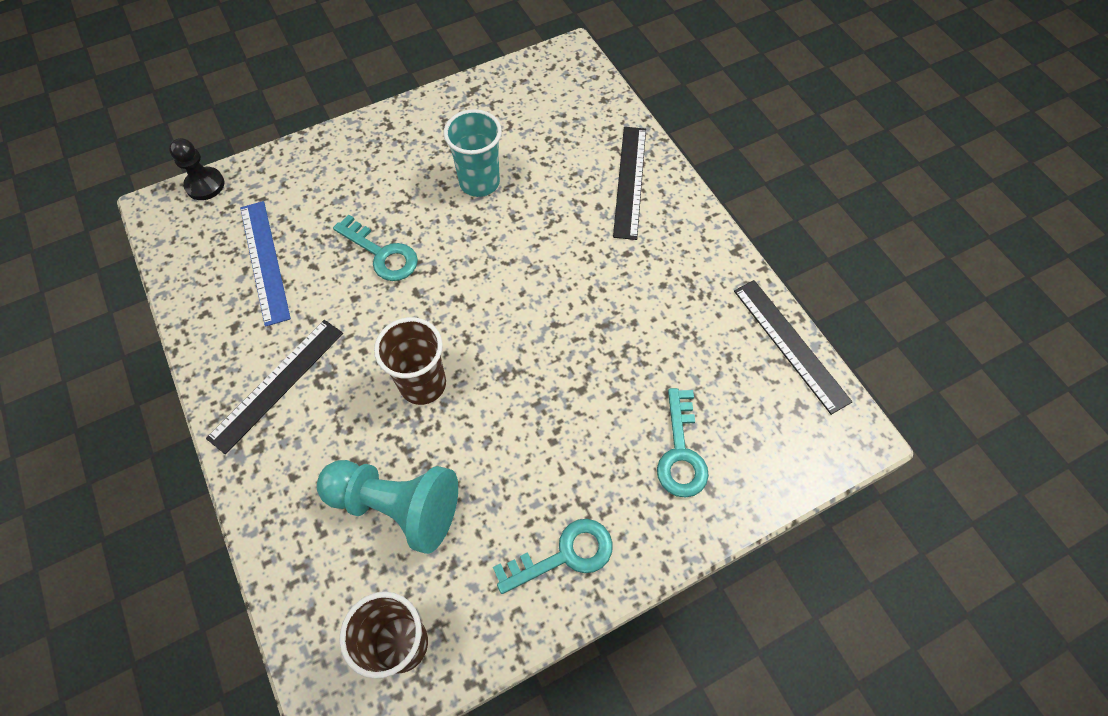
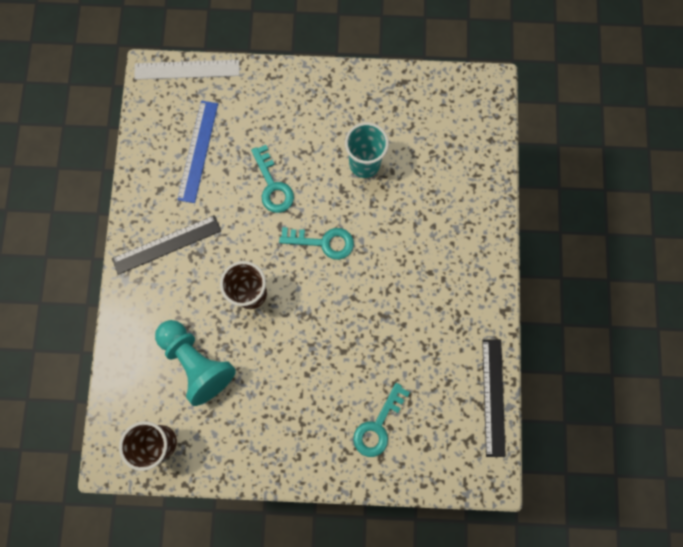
camera: 30 degrees right, 15 degrees up
(205, 185) = (187, 69): black pawn -> white ruler
(564, 555) = (274, 446): turquoise key -> turquoise key (323, 242)
(630, 181) = (467, 218): black ruler -> none

